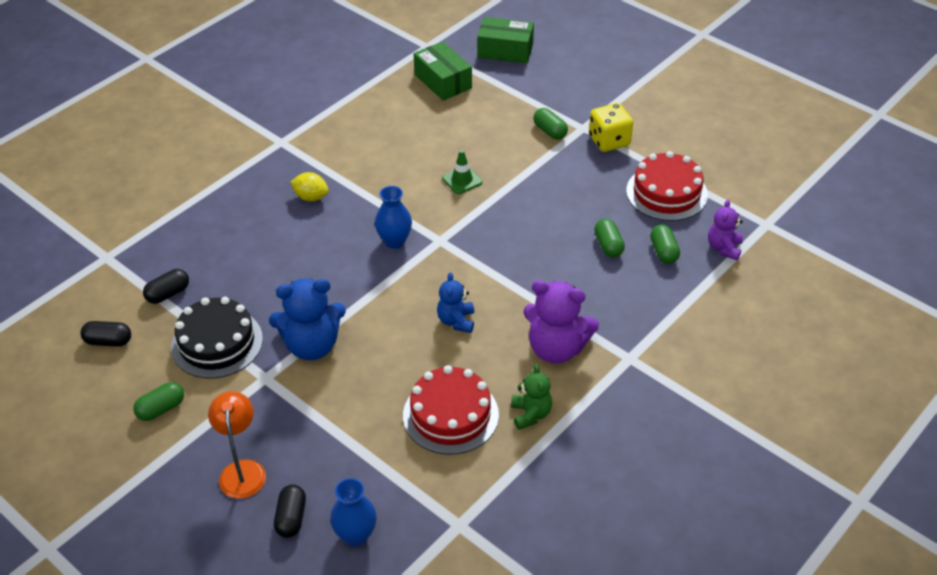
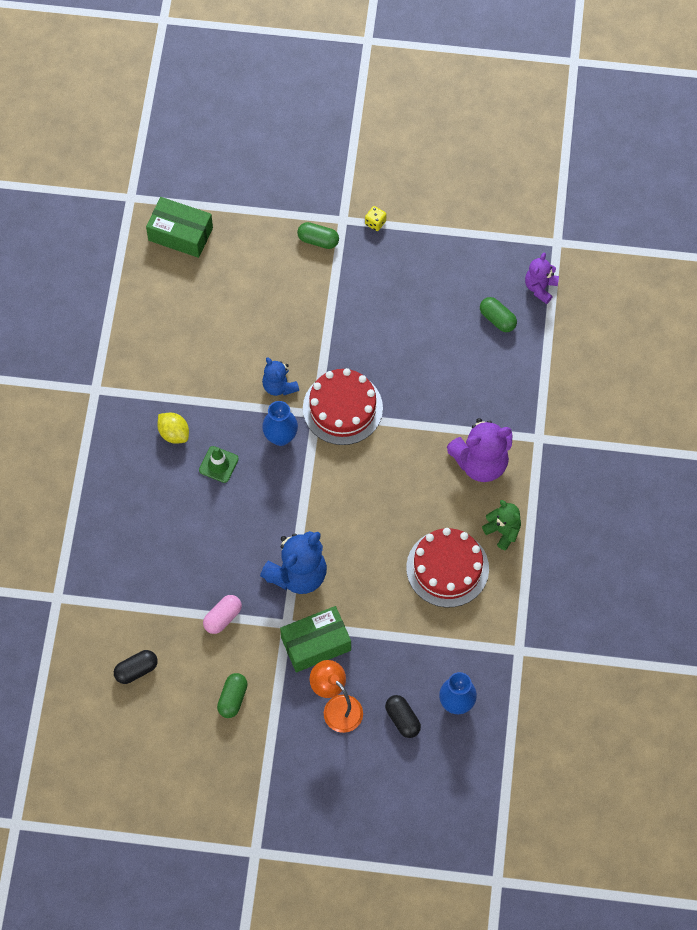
camera: 35 degrees left, 20 degrees up
(168, 294) = (142, 599): black capsule -> none
(217, 343) = (223, 618): black cake -> pink capsule
(311, 197) = (174, 433): yellow lemon -> yellow lemon turned 60 degrees clockwise
(456, 321) = (389, 483): blue teddy bear -> blue teddy bear (279, 386)
(462, 180) = (285, 339): green traffic cone -> green traffic cone (218, 464)
(505, 50) = (207, 163): green box -> green box (316, 644)
(608, 245) = (451, 338): green capsule -> none
(609, 141) = (375, 223): yellow dice -> yellow dice, size x0.49
(666, 193) = (460, 254): red cake -> red cake (342, 408)
(724, 248) = (540, 287): purple teddy bear -> purple teddy bear turned 45 degrees clockwise

